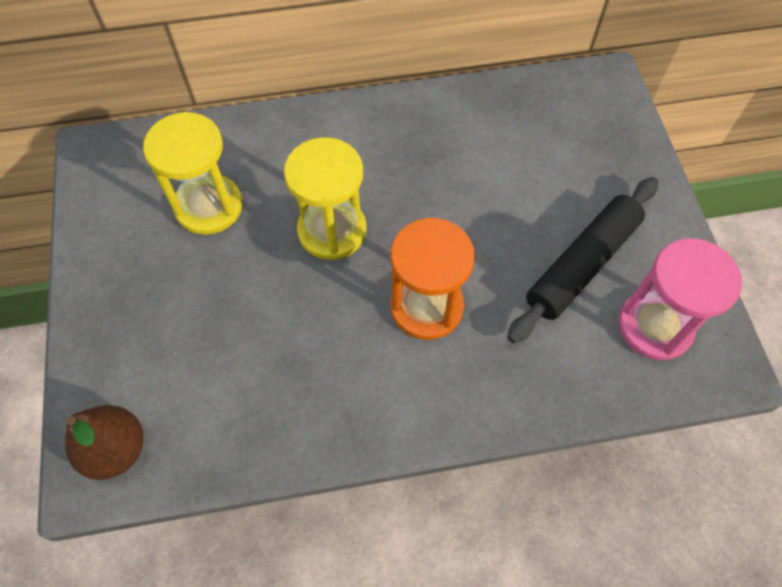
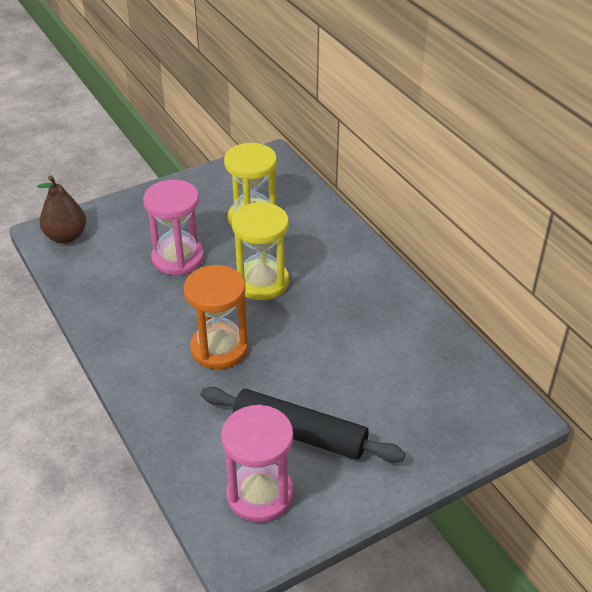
camera: 70 degrees right, 20 degrees down
(241, 311) = (178, 258): none -> pink hourglass

